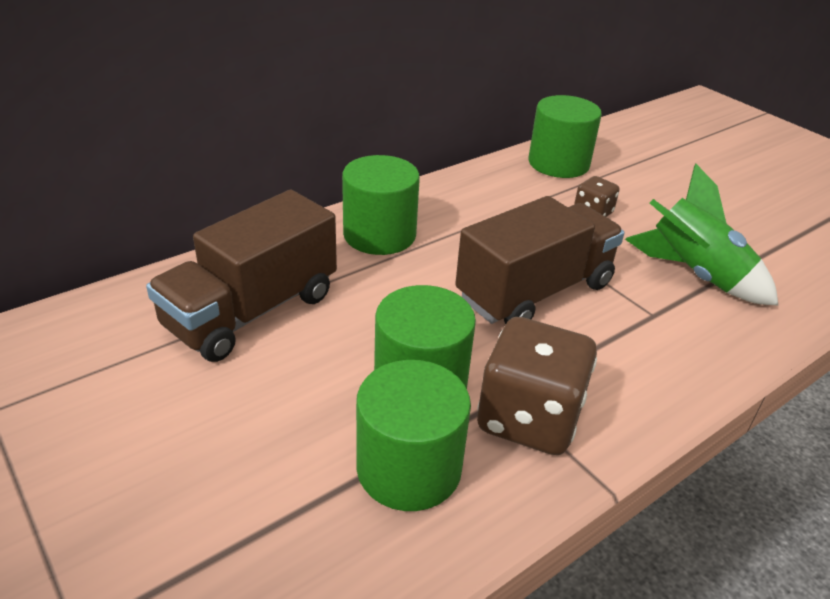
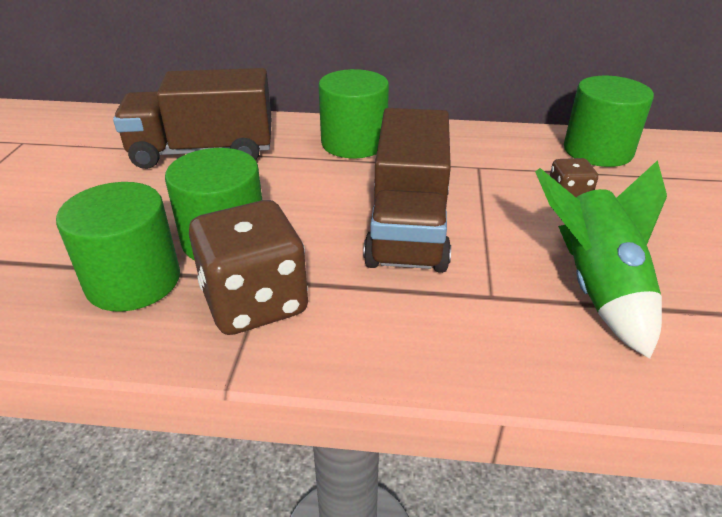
camera: 45 degrees right, 0 degrees up
(534, 292) = (408, 227): brown truck -> brown truck turned 90 degrees clockwise

